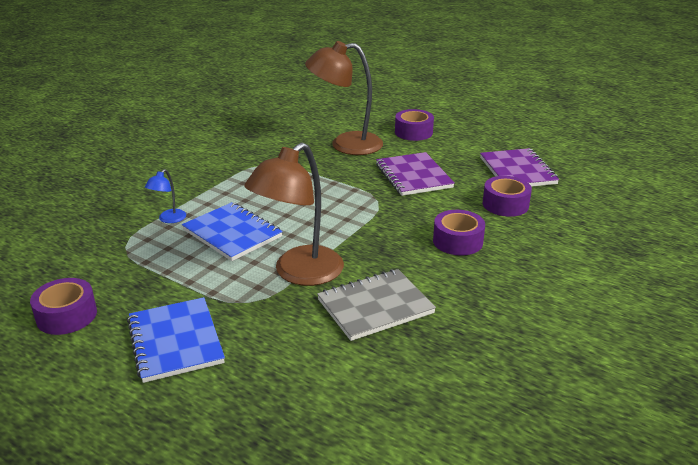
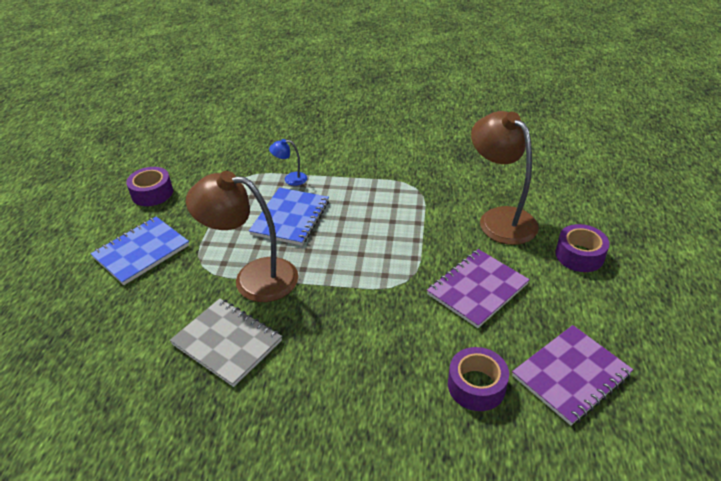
camera: 65 degrees right, 10 degrees up
(457, 241) = (368, 366): purple tape -> none

